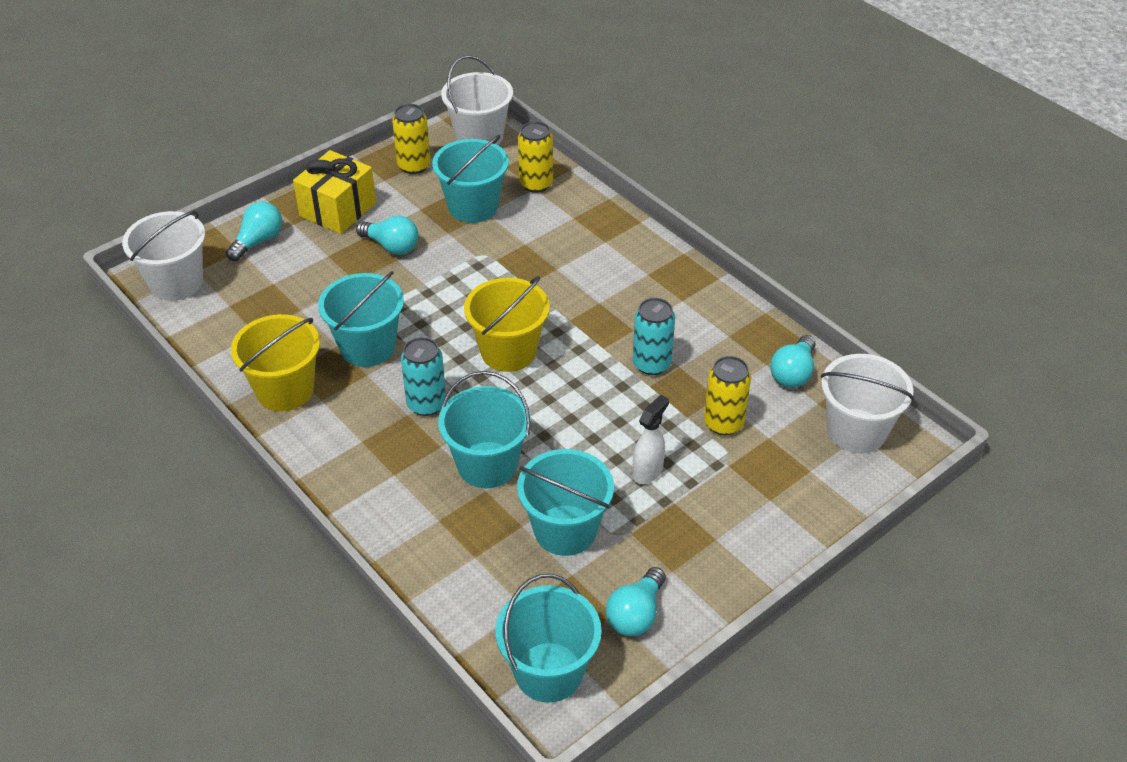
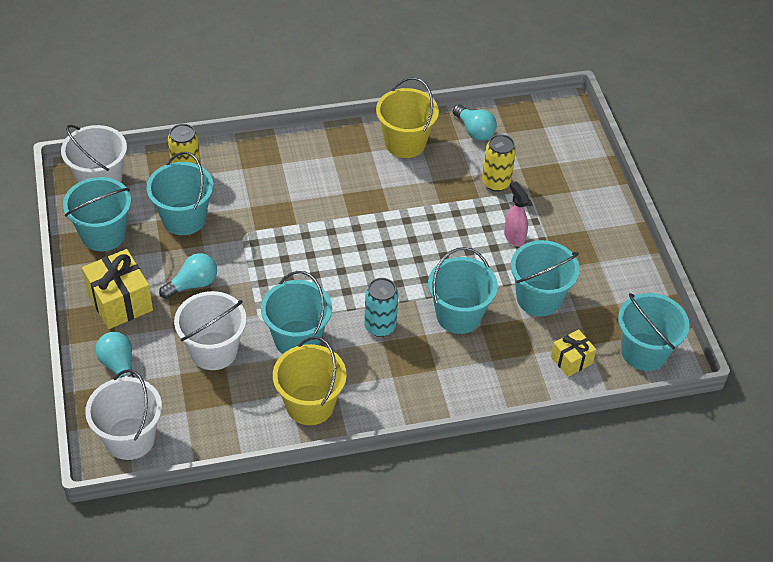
camera: 65 degrees left, 5 degrees up
(414, 166) = (103, 234): yellow can -> turquoise bucket
(486, 598) = (571, 360): none -> yellow gift
(508, 351) = (358, 261): yellow bucket -> yellow bucket (405, 143)
(636, 614) = (622, 292): turquoise light bulb -> none
(648, 471) = (514, 237): white spray bottle -> pink spray bottle
(651, 364) = (421, 193): turquoise can -> none
(856, 431) = (540, 127): white bucket -> white bucket (213, 351)

